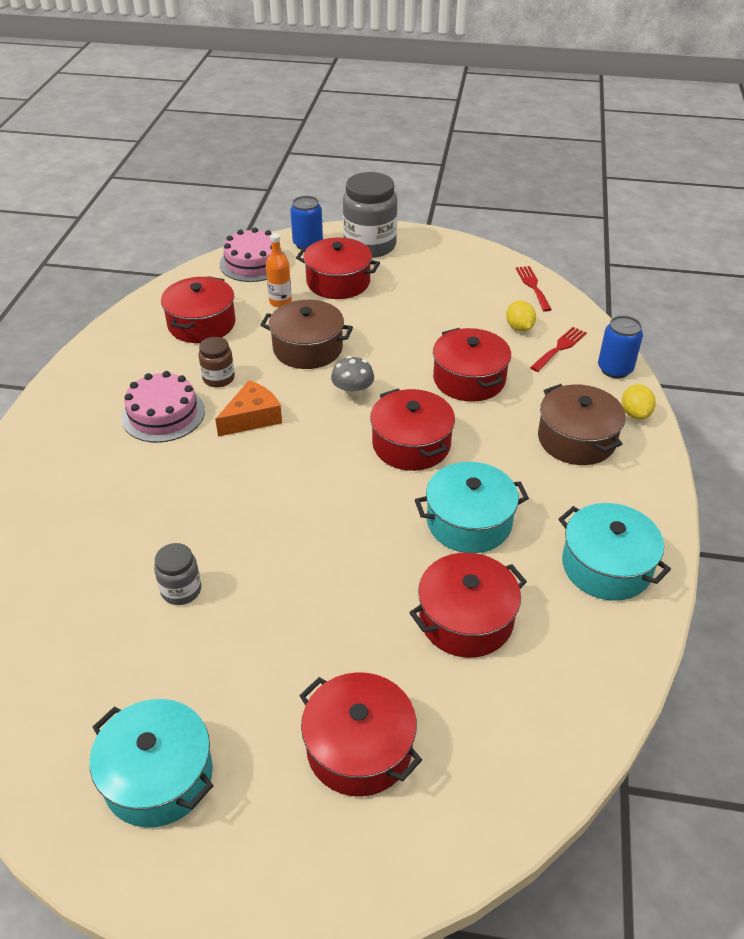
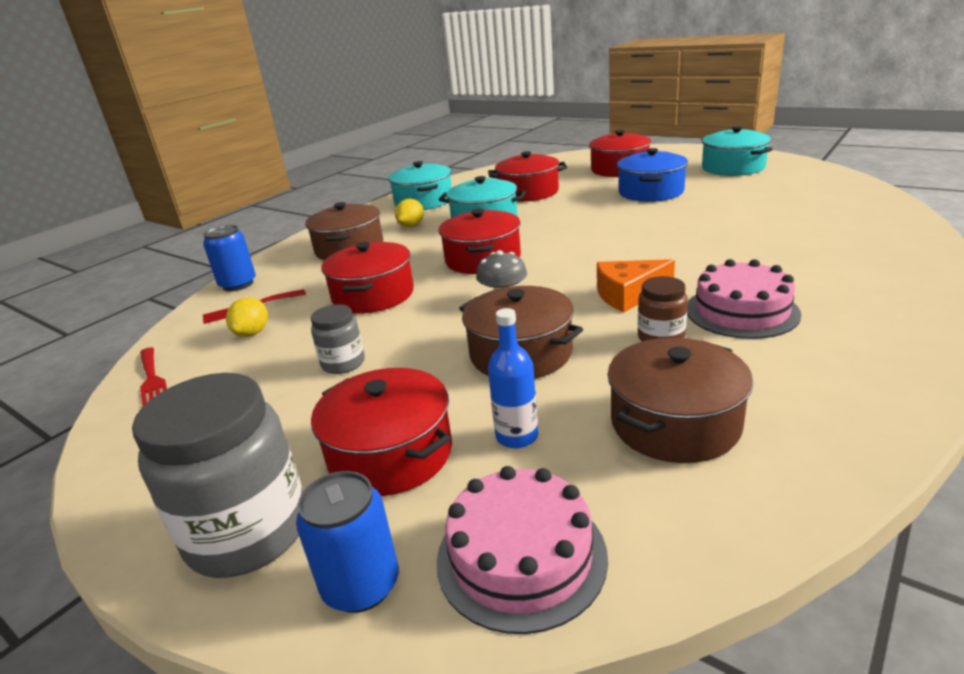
camera: 150 degrees left, 15 degrees down
(181, 590) = (719, 211): grey jar -> grey jar (343, 363)
(201, 324) = (675, 423): red pot -> brown pot
(280, 302) = (517, 436): orange bottle -> blue bottle
(280, 644) = (651, 192): none -> blue pot
(533, 286) = (152, 379): red fork -> red fork turned 45 degrees counterclockwise
(635, 414) = (281, 256): yellow lemon -> yellow lemon (411, 226)

